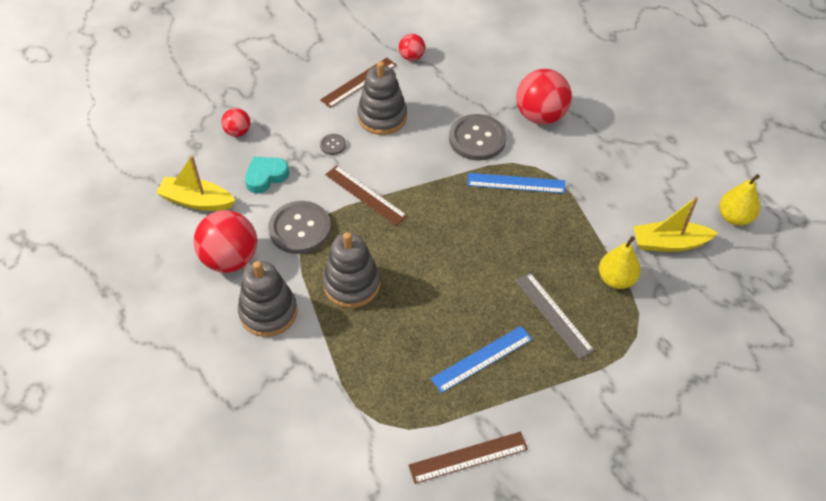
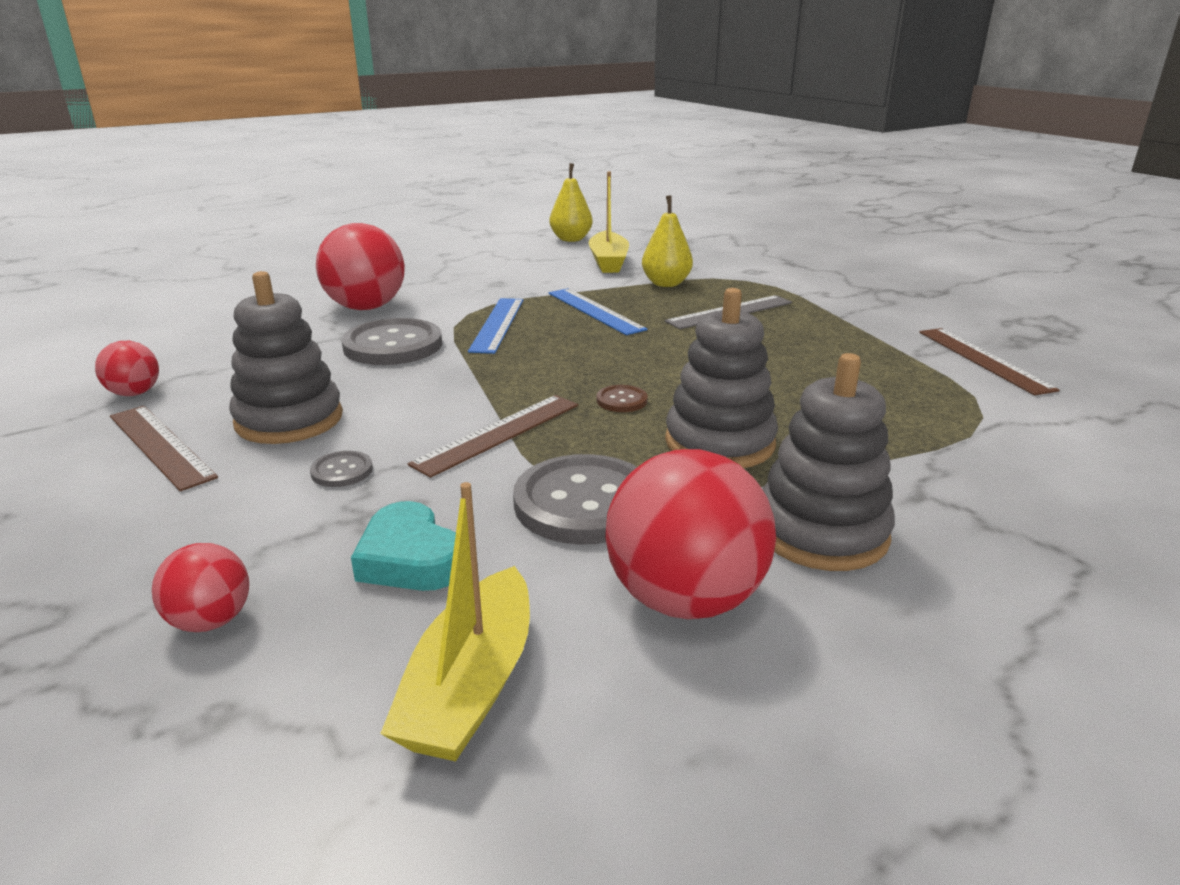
camera: 90 degrees left, 25 degrees down
(402, 245) = (621, 400): none -> brown button
(482, 358) = (821, 350): blue ruler -> blue ruler (594, 311)

